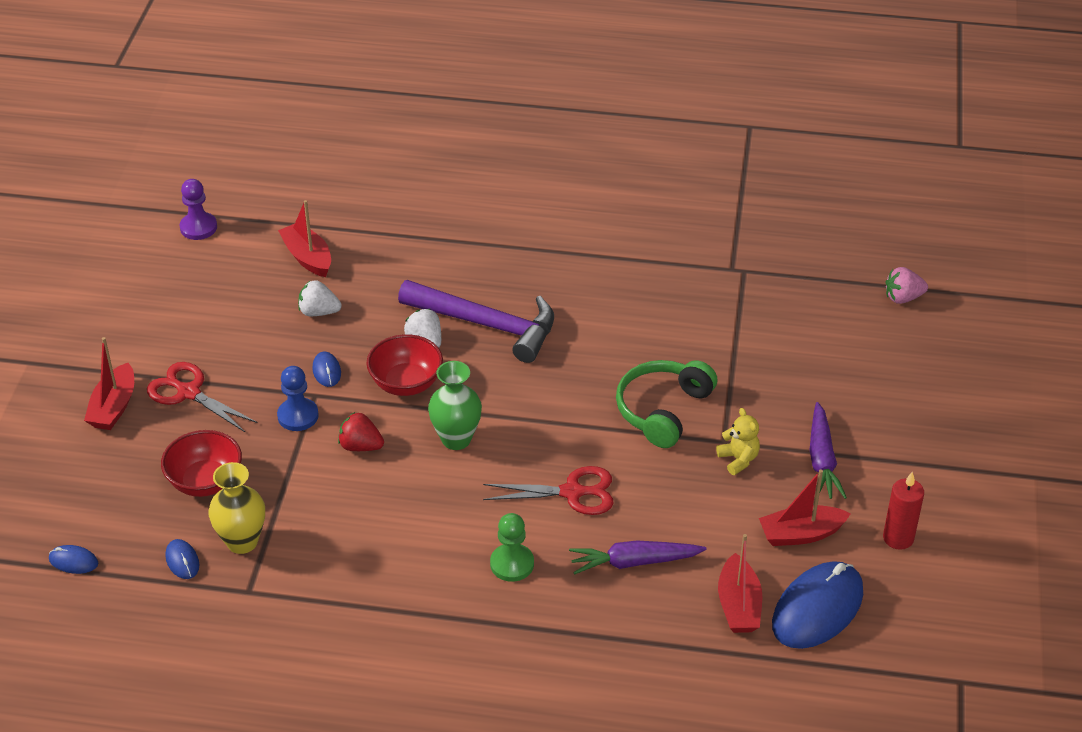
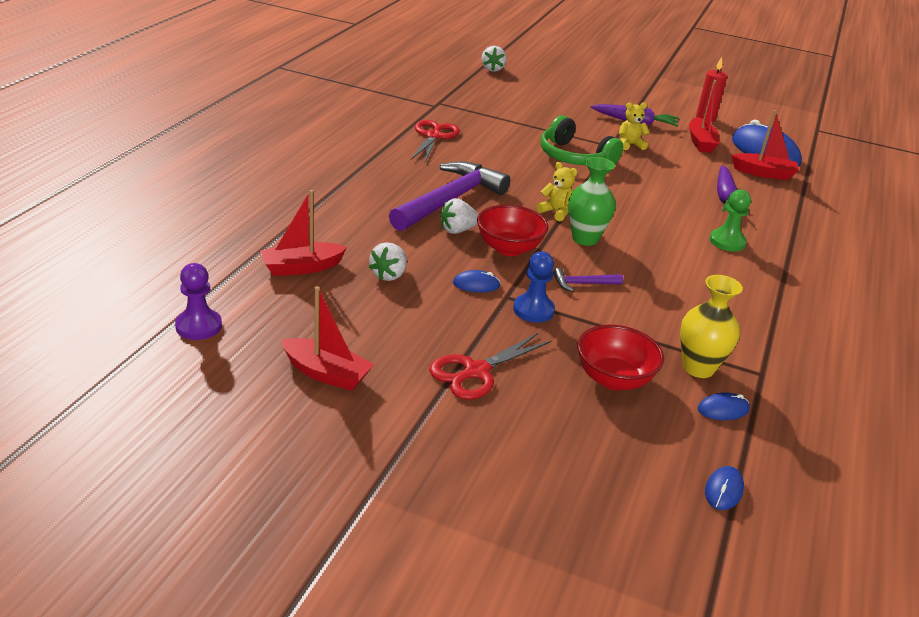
camera: 80 degrees left, 10 degrees down
(114, 407) = (481, 429): red boat -> red boat (326, 373)
(360, 446) = (583, 284): red strawberry -> purple hammer
(505, 410) = (556, 212): none -> yellow teddy bear
(572, 492) = (653, 205): red scissors -> red scissors (433, 136)
(903, 298) = (492, 69): pink strawberry -> white strawberry

